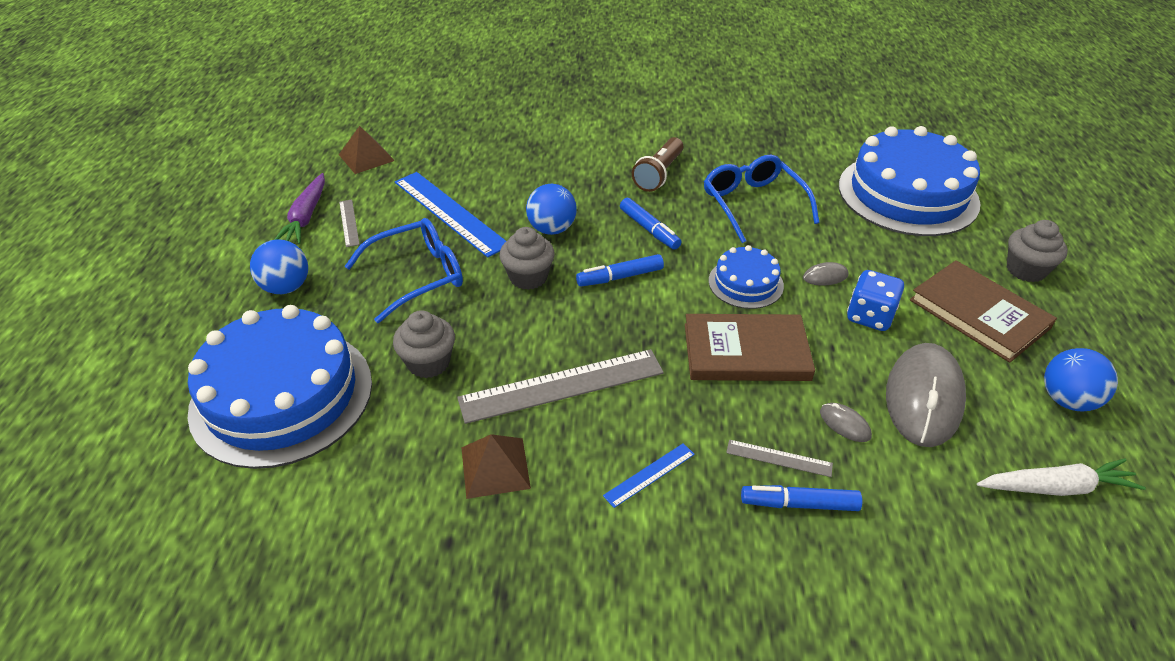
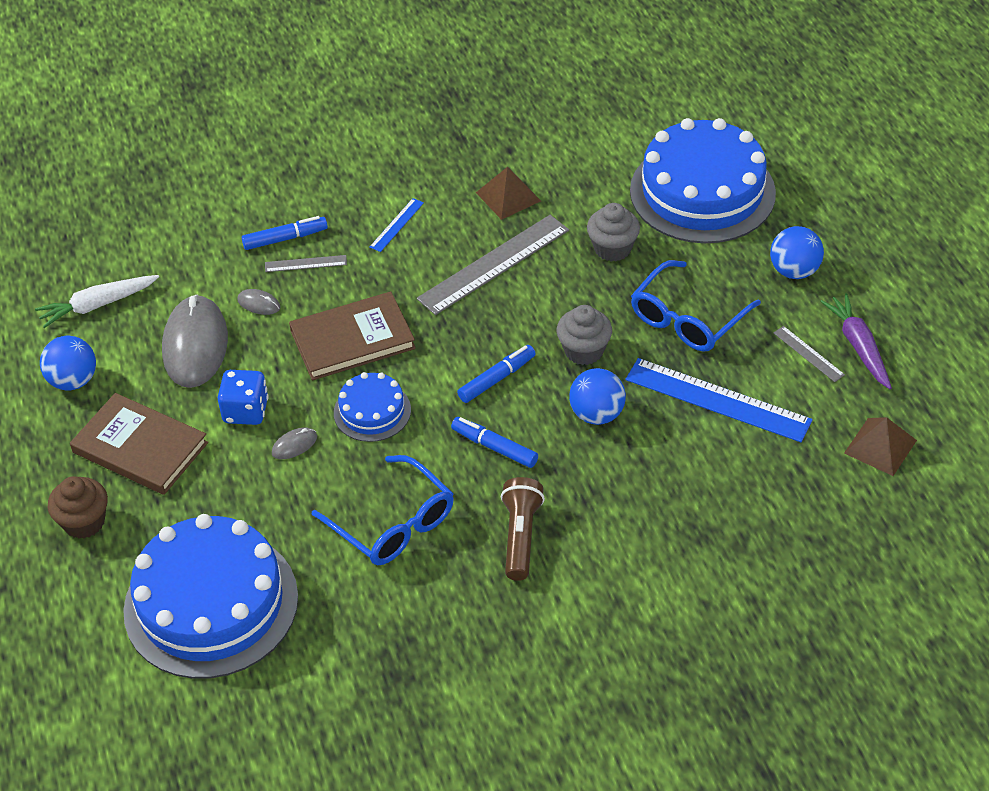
camera: 160 degrees right, 5 degrees up
(1025, 270) = (84, 522): grey cupcake -> brown cupcake

